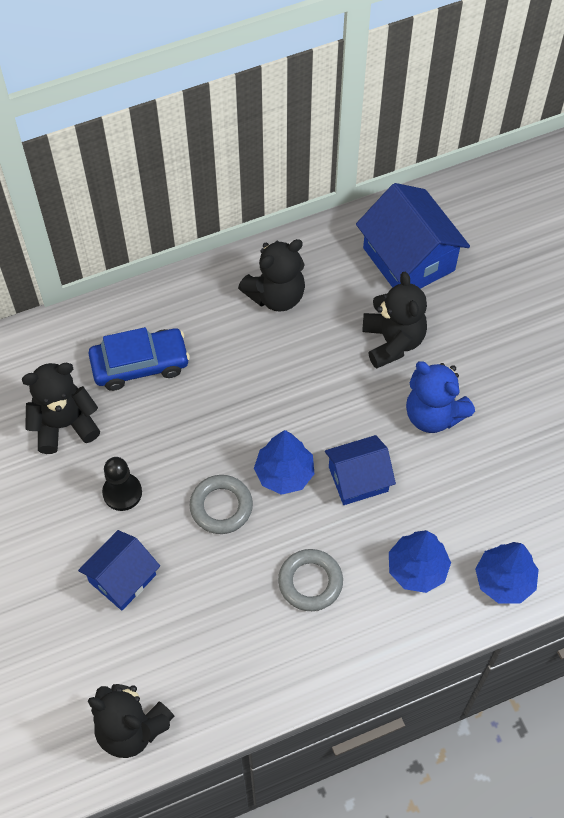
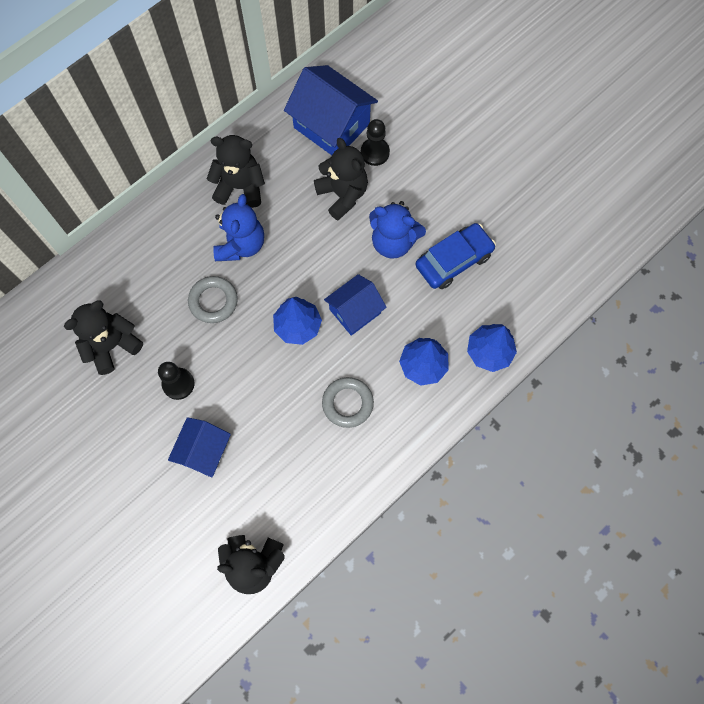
camera: 20 degrees left, 10 degrees up
(140, 364) = (154, 277): blue car -> blue car (453, 260)
(221, 506) = (259, 368): grey ring -> grey ring (213, 301)
(252, 360) = (241, 245): none -> blue teddy bear
(276, 295) = (240, 187): black teddy bear -> black teddy bear turned 120 degrees counterclockwise
(449, 305) = (375, 152): none -> black pawn

